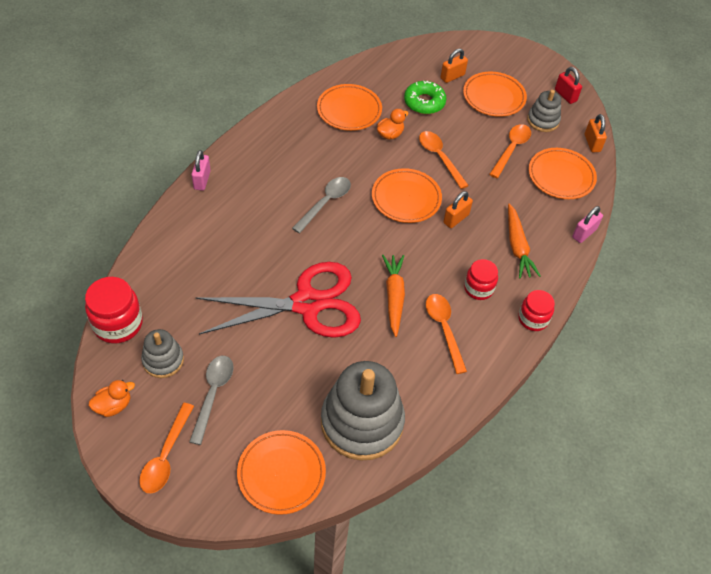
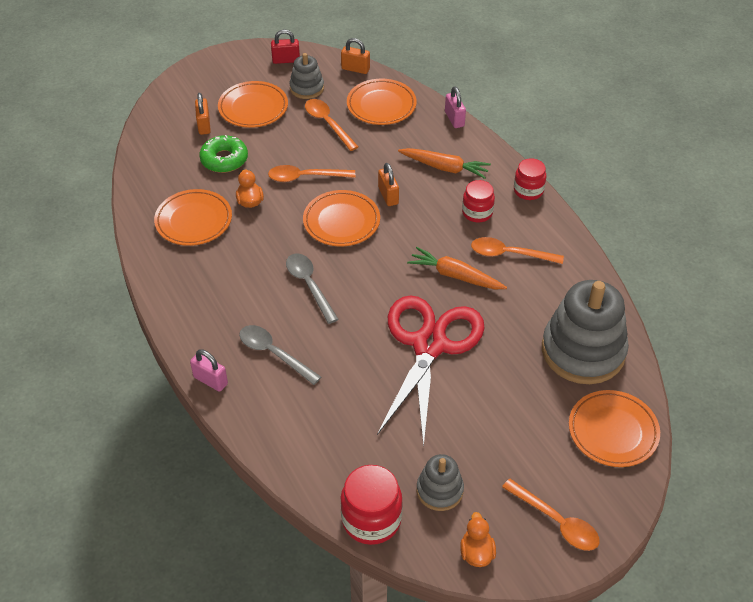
camera: 60 degrees left, 5 degrees down
(213, 394) = (501, 458): grey spoon -> grey spoon (273, 353)

